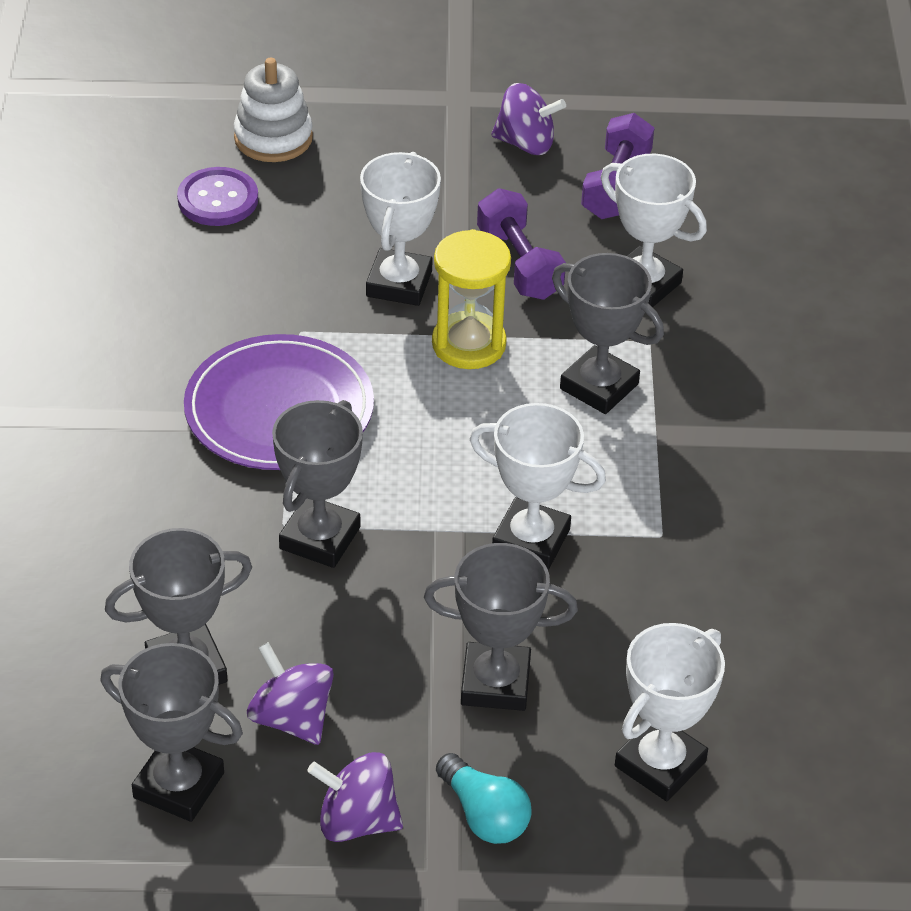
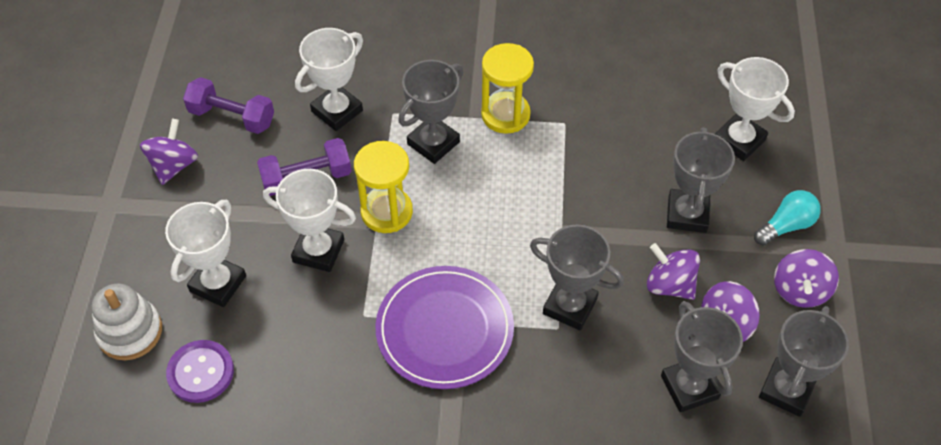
camera: 85 degrees left, 10 degrees up
(361, 654) = (669, 285): none -> purple spinning top
(531, 540) = (570, 189): white trophy -> white trophy (218, 283)
(667, 465) = (505, 115): none -> yellow hourglass

